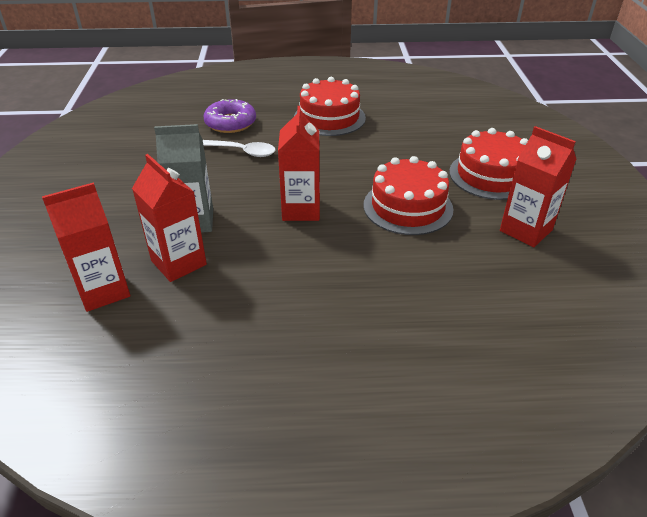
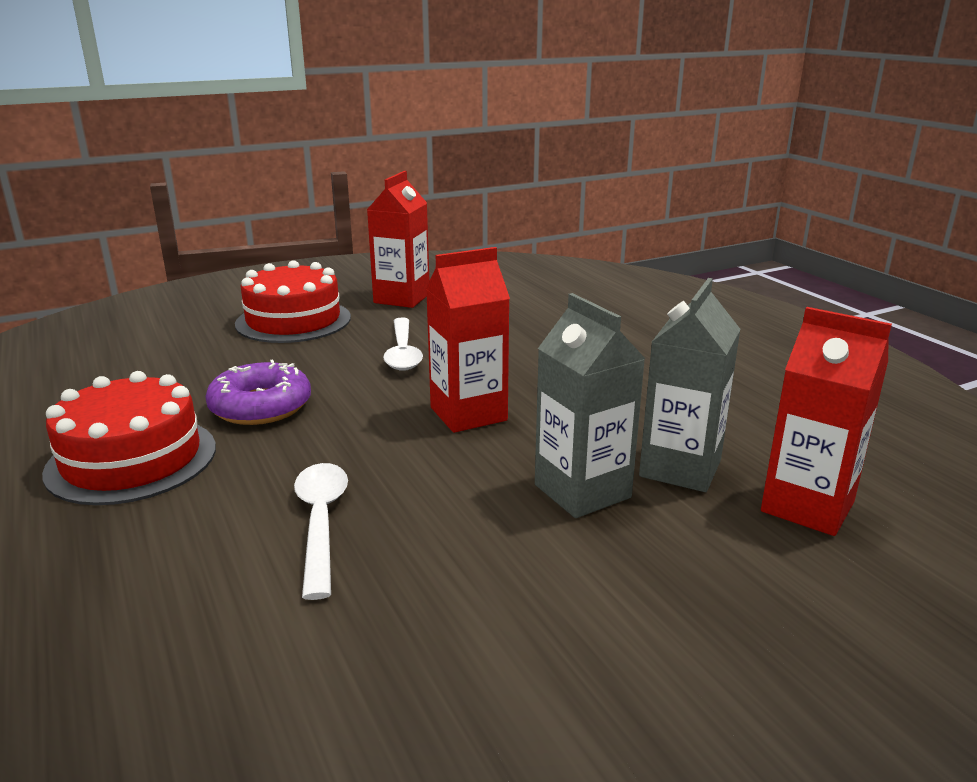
camera: 115 degrees left, 15 degrees down
(179, 263) = (680, 468): red carton -> grey carton
(230, 123) = (183, 582): purple donut -> purple donut (261, 406)
(408, 207) = (402, 352): red cake -> white spoon

